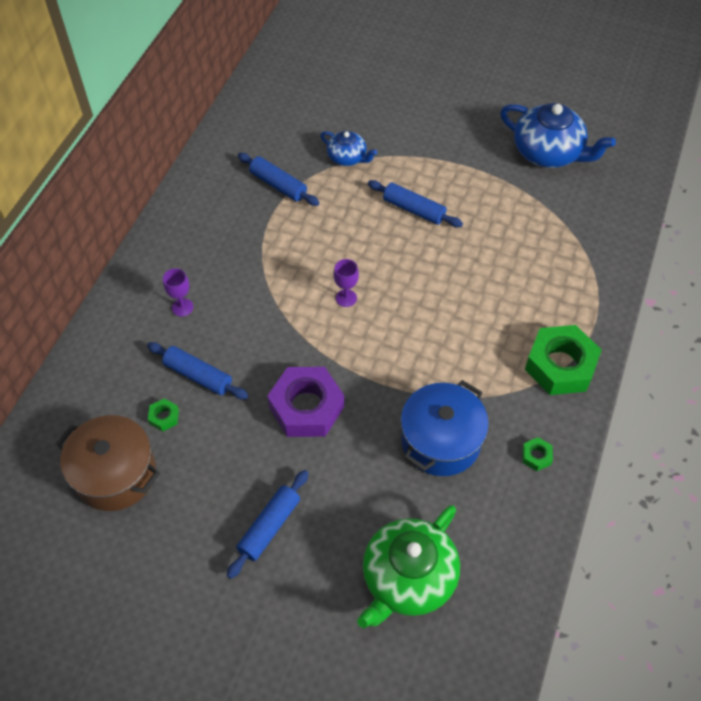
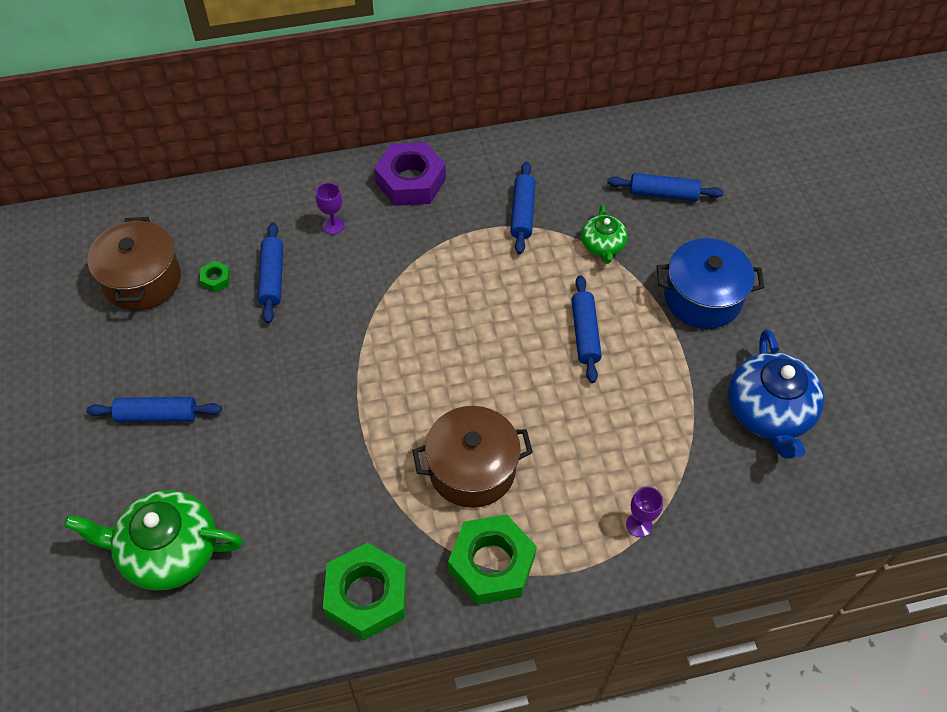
camera: 55 degrees right, 0 degrees up
(306, 407) = (294, 374): purple nut -> purple nut (410, 181)
(332, 100) = (663, 193): none -> blue rolling pin
(346, 298) = (434, 337): purple goblet -> purple goblet (639, 524)
(347, 157) = (602, 245): blue teapot -> green teapot
(440, 441) = (329, 501): blue pot -> blue pot (702, 298)
(476, 336) = (472, 469): none -> brown pot
(536, 456) = (367, 595): green nut -> green nut, size x2.37

